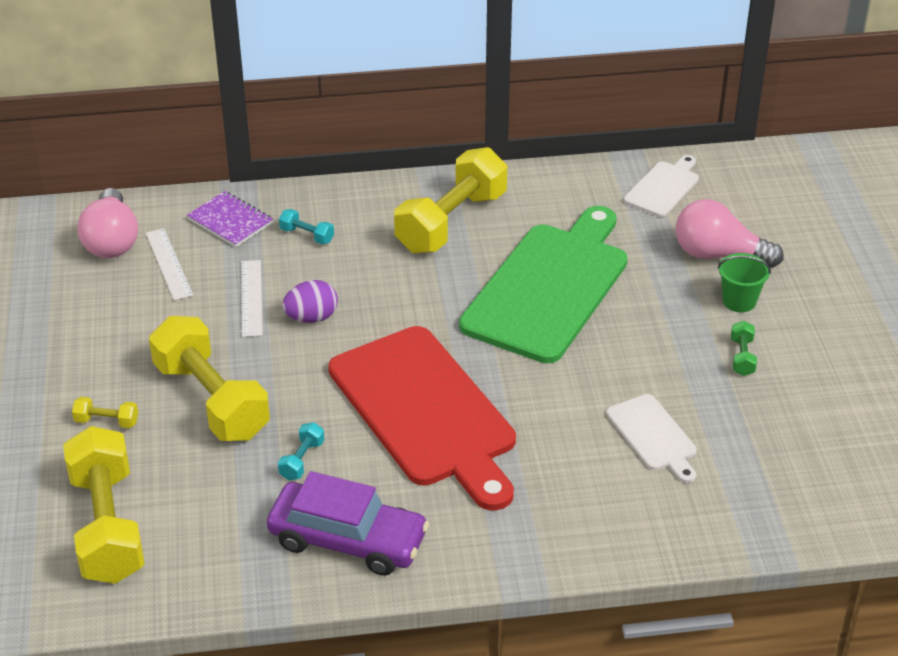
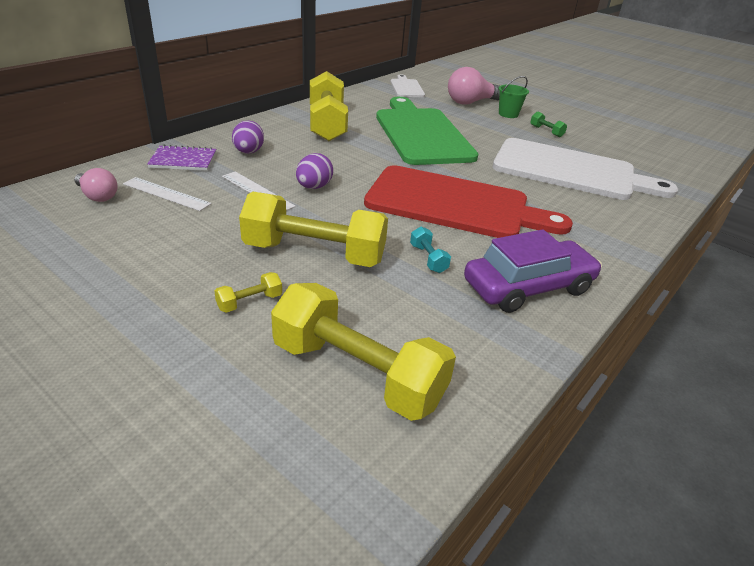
camera: 45 degrees left, 5 degrees down
(112, 241) = (98, 196): pink light bulb -> pink light bulb, size x0.61
(307, 235) = (248, 152): turquoise dumbbell -> purple egg
(653, 436) = (571, 171): white cutting board -> white cutting board, size x2.16

